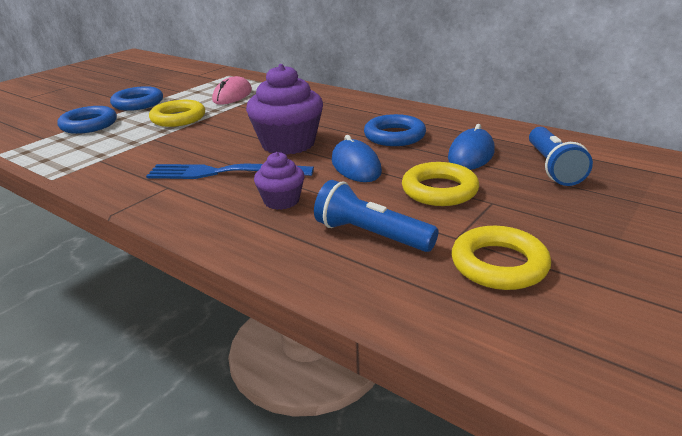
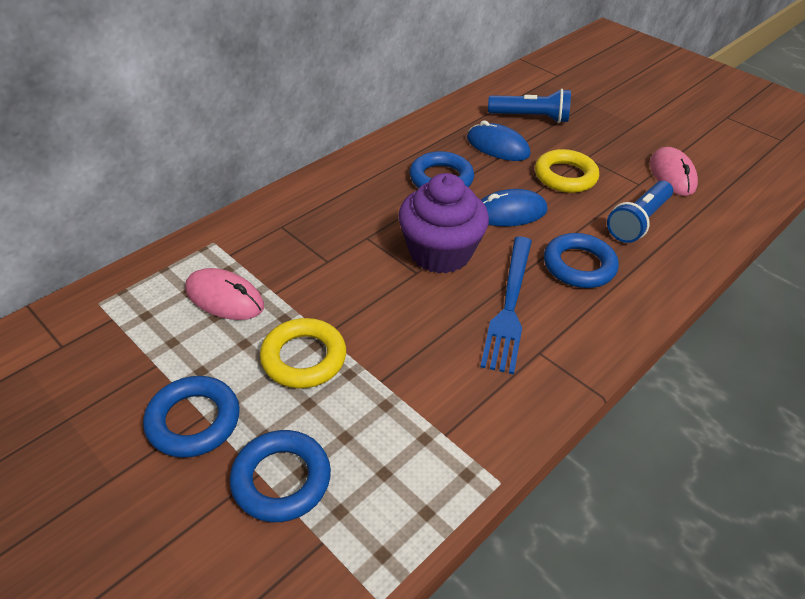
camera: 85 degrees left, 15 degrees up
(281, 201) = (579, 265): purple cupcake -> blue ring
(499, 264) = (672, 175): yellow ring -> pink mouse

